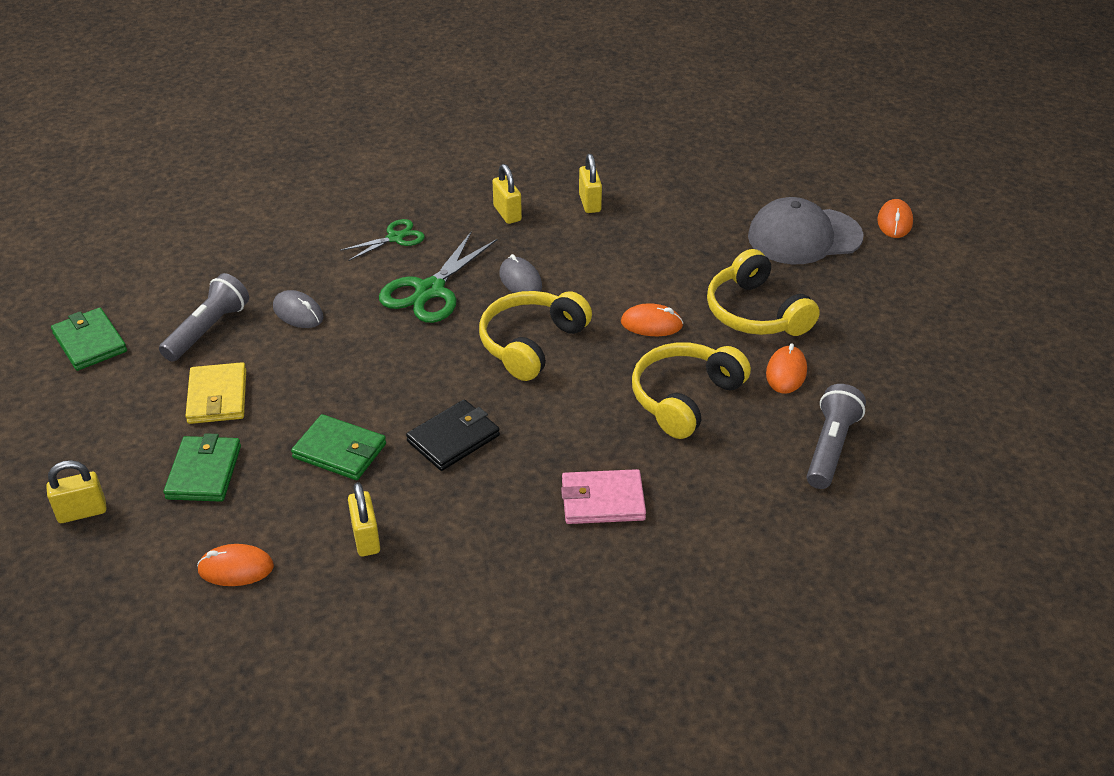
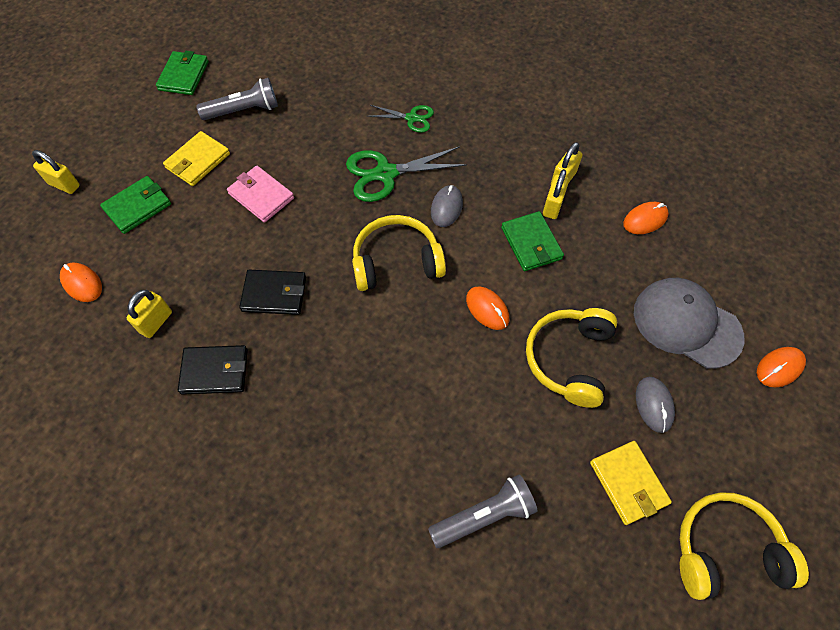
camera: 45 degrees right, 20 degrees up
(298, 313) = (299, 134): grey mouse -> grey mouse (654, 405)
(340, 451) = (211, 250): green wallet -> green wallet (531, 243)
(480, 528) = (215, 371): none -> black wallet
(507, 213) = (499, 148): yellow padlock -> yellow padlock (552, 206)
(602, 500) = (298, 416): pink wallet -> pink wallet (261, 196)
(685, 398) = (438, 386): yellow headphones -> yellow headphones (726, 550)
(786, 372) = (529, 427): orange mouse -> orange mouse (645, 220)
(894, 354) = (628, 483): none -> yellow wallet

